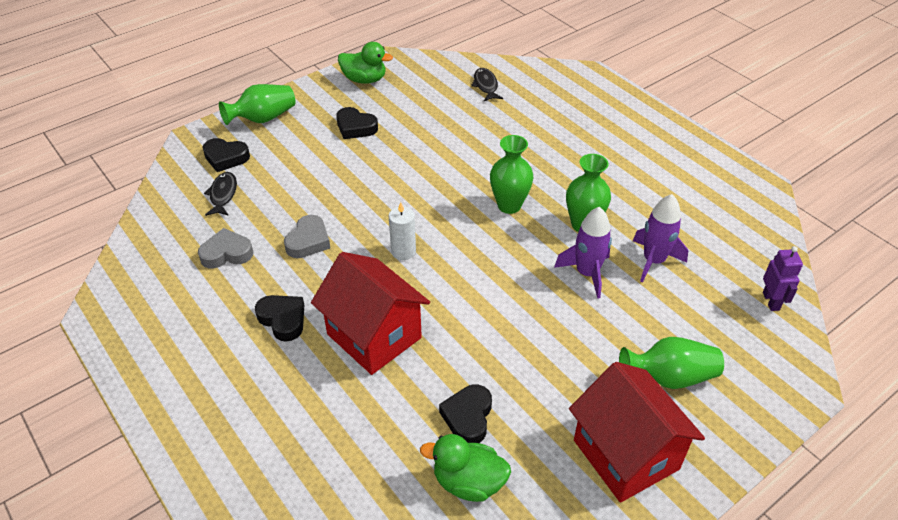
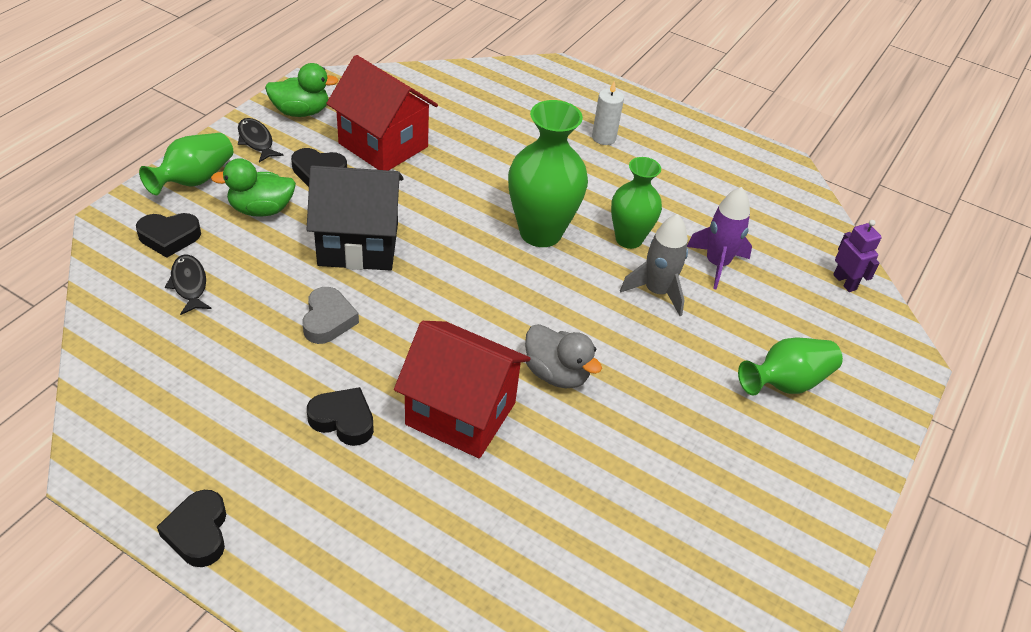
camera: 25 degrees left, 0 degrees up
(226, 253) = (231, 356): grey heart -> none
(359, 188) = (358, 244): none -> black house
(403, 251) = (447, 309): white candle -> white candle (603, 138)
(467, 322) = (556, 374): none -> grey duck
(468, 417) = (607, 477): black heart -> black heart (198, 532)
(468, 482) = (640, 547): green duck -> green duck (261, 209)
(486, 85) = (449, 98): black fish -> black fish (256, 141)
(509, 205) = (540, 232): green vase -> green vase, size x1.54
(587, 273) = (657, 291): purple rocket -> grey rocket
(625, 454) = (781, 473): red house -> red house (383, 145)

